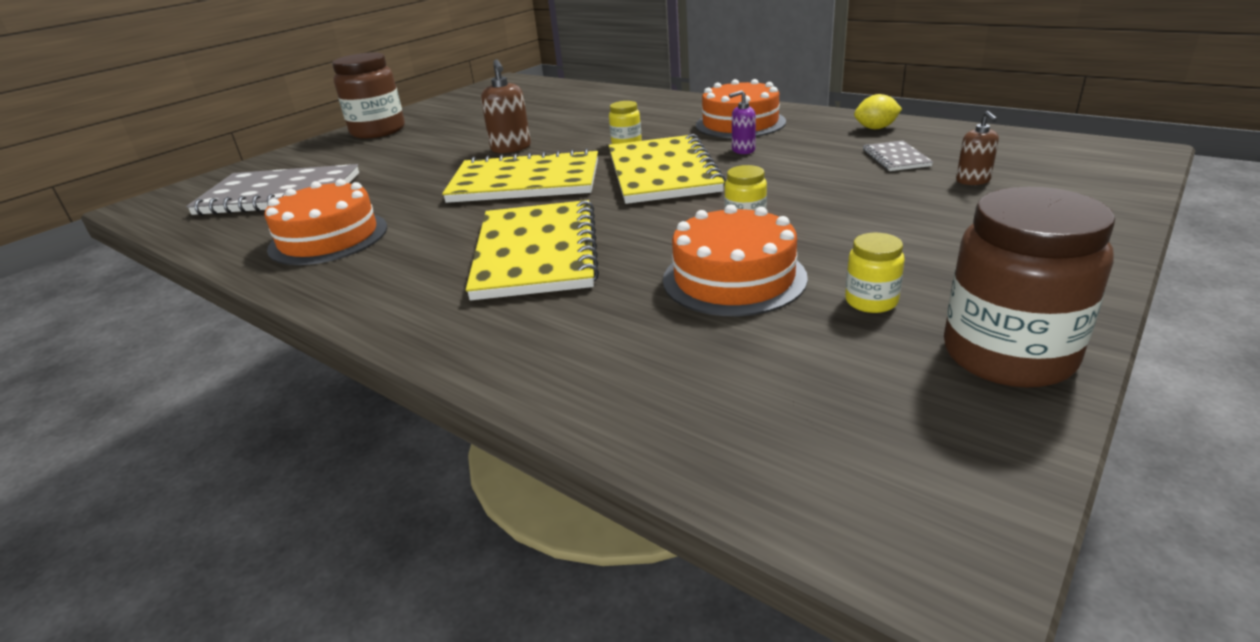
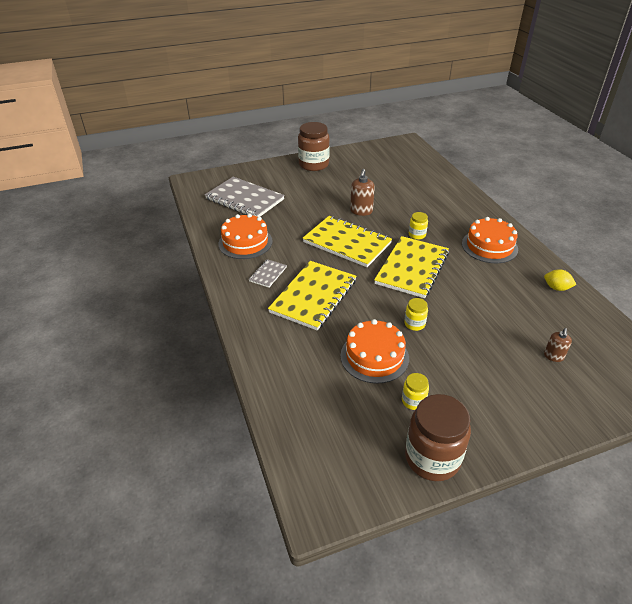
camera: 30 degrees right, 10 degrees up
(743, 150) = (467, 270): purple soap dispenser -> none
(896, 158) = (536, 318): grey notebook -> grey notebook (268, 274)

